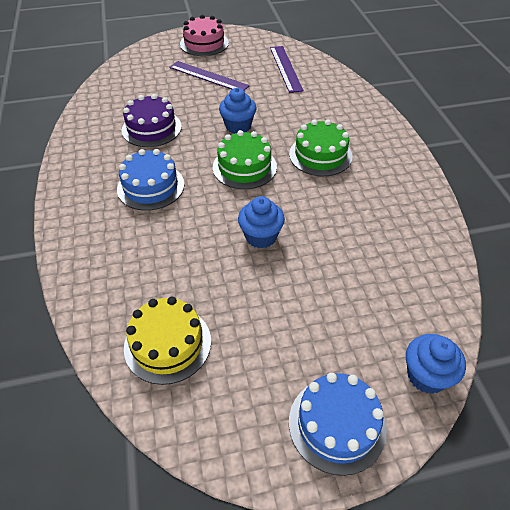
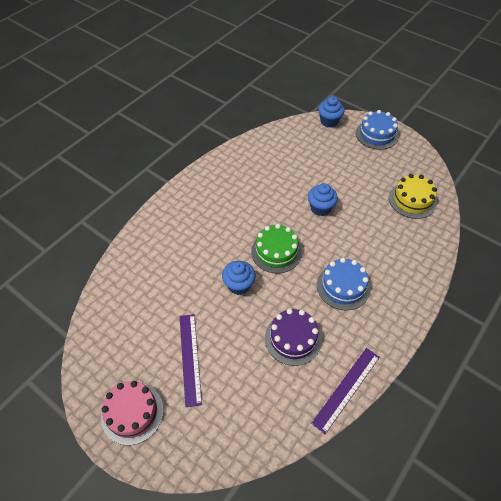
camera: 130 degrees left, 5 degrees up
(286, 68) = (130, 309): purple ruler -> purple ruler (346, 389)
(320, 155) = (227, 222): green cake -> none

